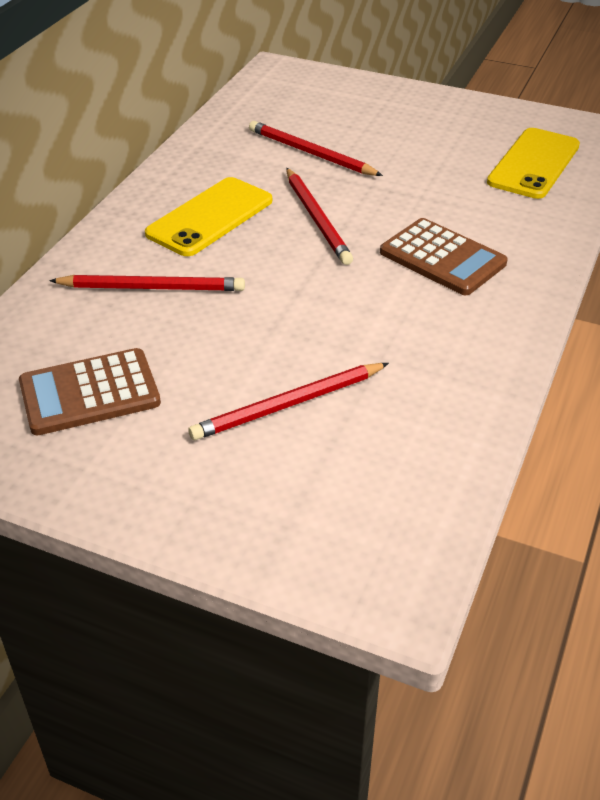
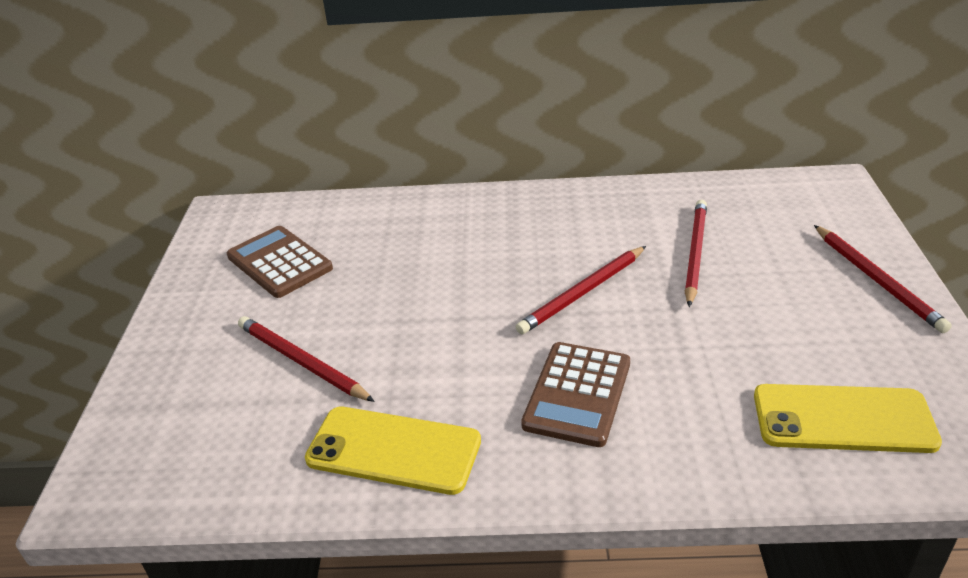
camera: 70 degrees right, 5 degrees down
(152, 287) = (419, 243): red pencil -> red pencil (877, 280)
(210, 217) = (537, 235): yellow phone -> yellow phone (393, 450)

